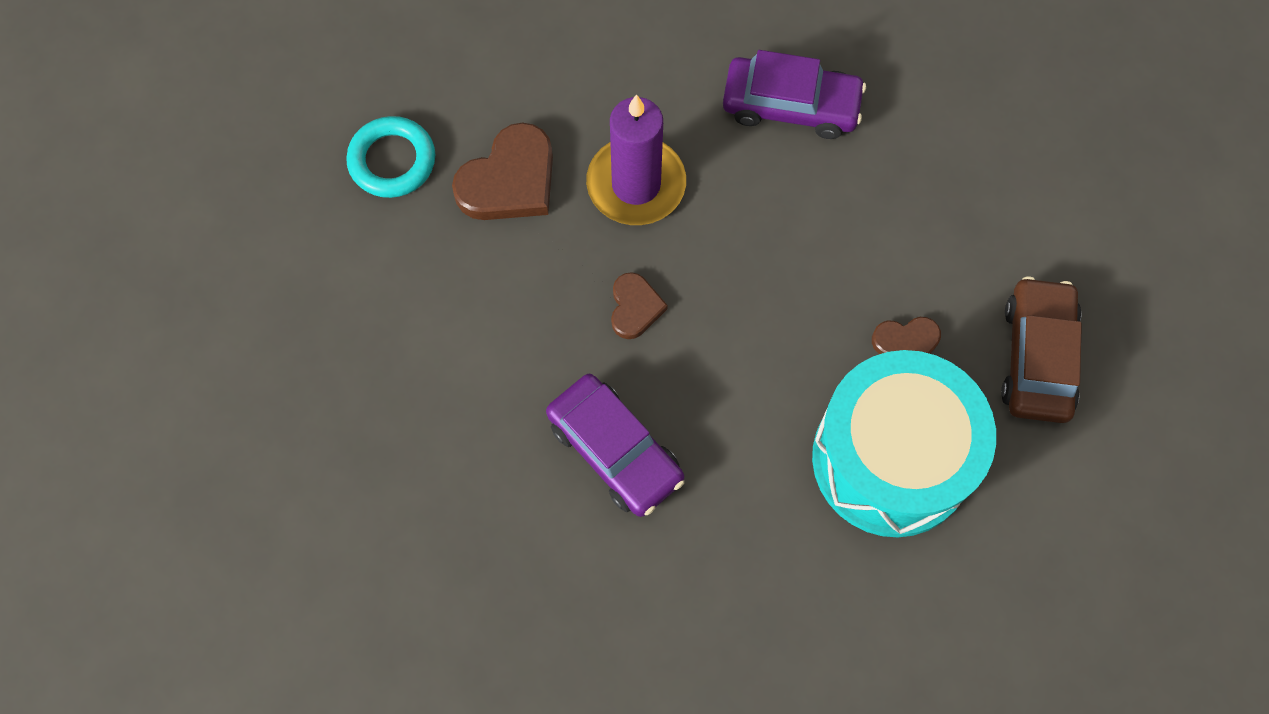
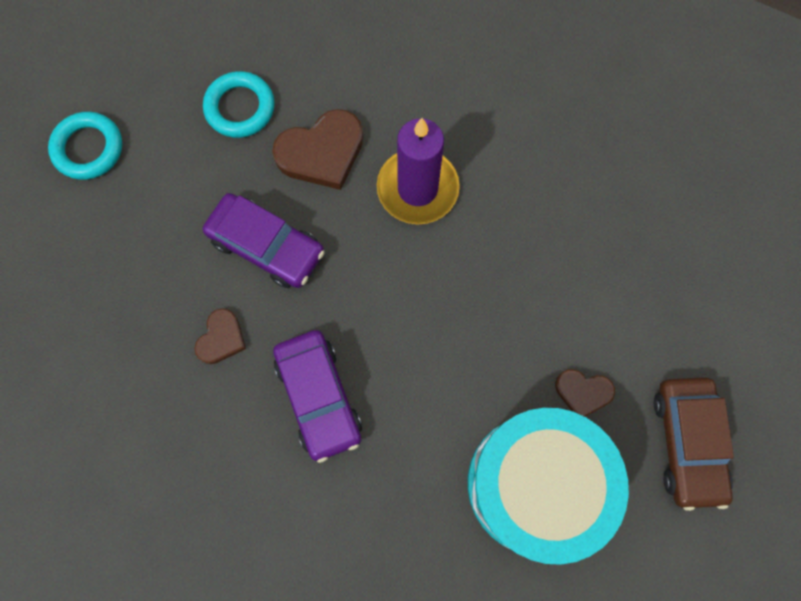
camera: 20 degrees right, 5 degrees up
(228, 266) = (88, 148): none -> turquoise ring
(635, 307) = (378, 287): brown heart -> brown heart (221, 338)
(791, 105) = (564, 166): purple car -> purple car (267, 246)
(1037, 357) = (687, 443): brown car -> brown car turned 150 degrees clockwise

